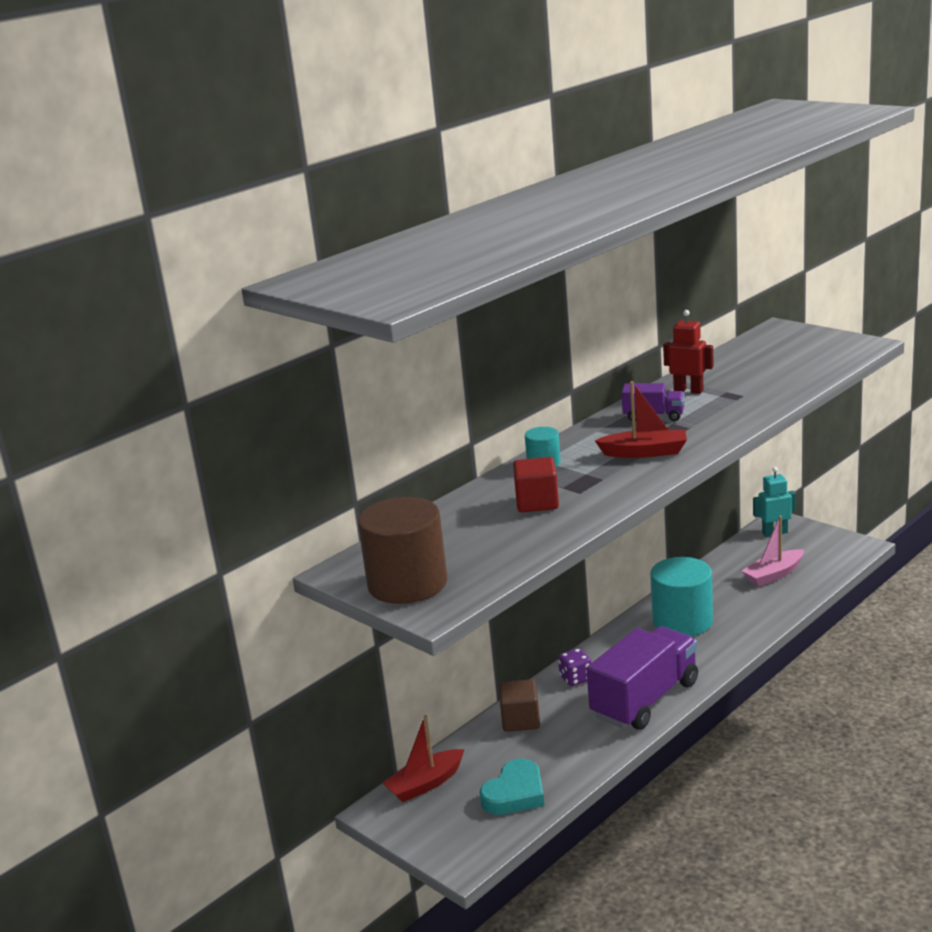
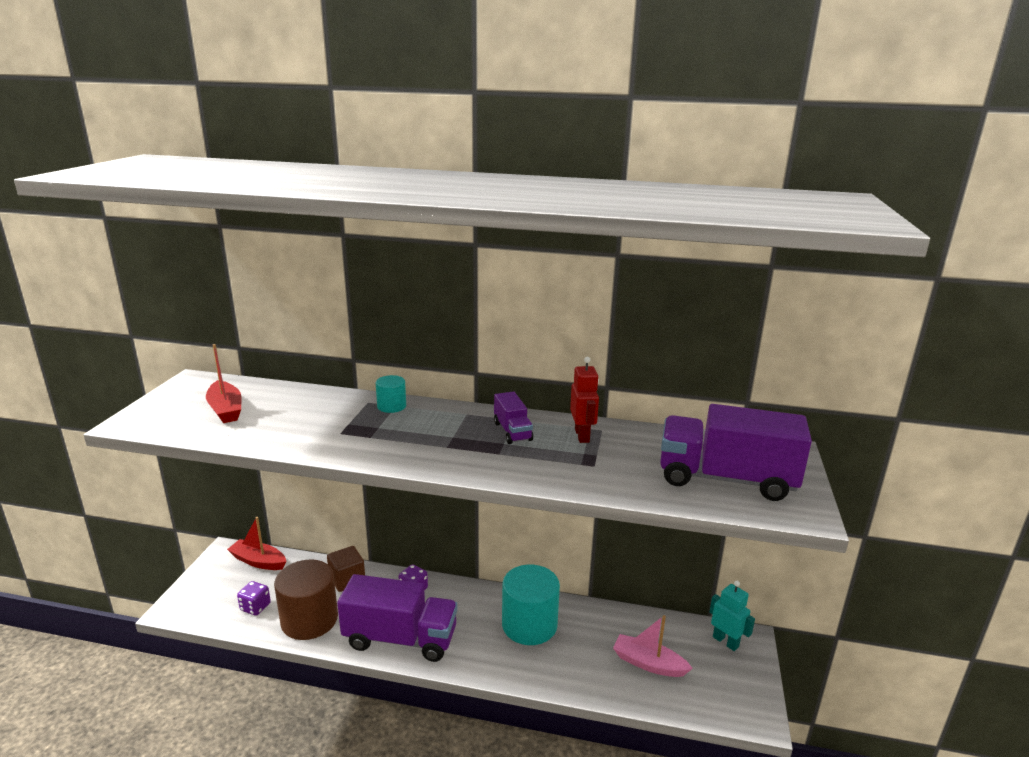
camera: 55 degrees right, 0 degrees up
(407, 583) = (172, 405): brown cylinder -> brown cylinder (309, 620)
(515, 793) = (255, 607): turquoise heart -> purple dice
(537, 502) = (315, 420): red cube -> none
(645, 452) = (432, 444): red boat -> red boat (226, 409)
(802, 356) = (726, 479): none -> purple truck

